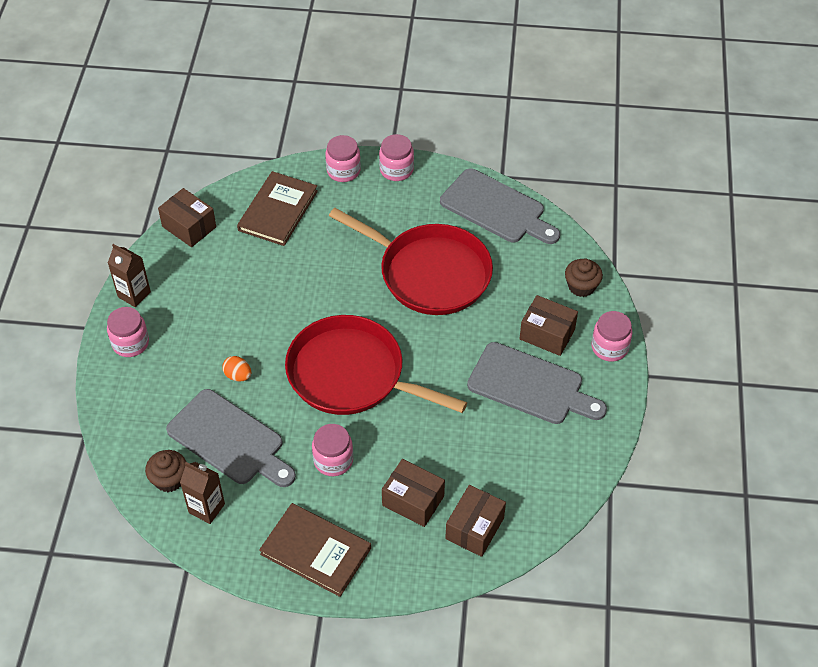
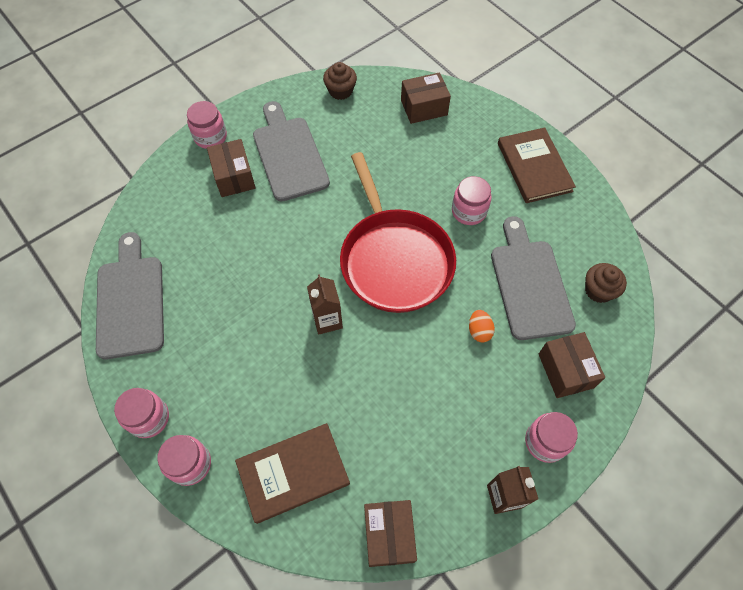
camera: 135 degrees left, 10 degrees up
(206, 508) = (586, 248): brown carton -> brown carton (327, 320)
(413, 501) = (443, 148): brown box -> brown box (565, 370)
(430, 273) = (248, 290): red pan -> none
(581, 286) = (167, 188): brown cupcake -> brown cupcake (340, 91)

